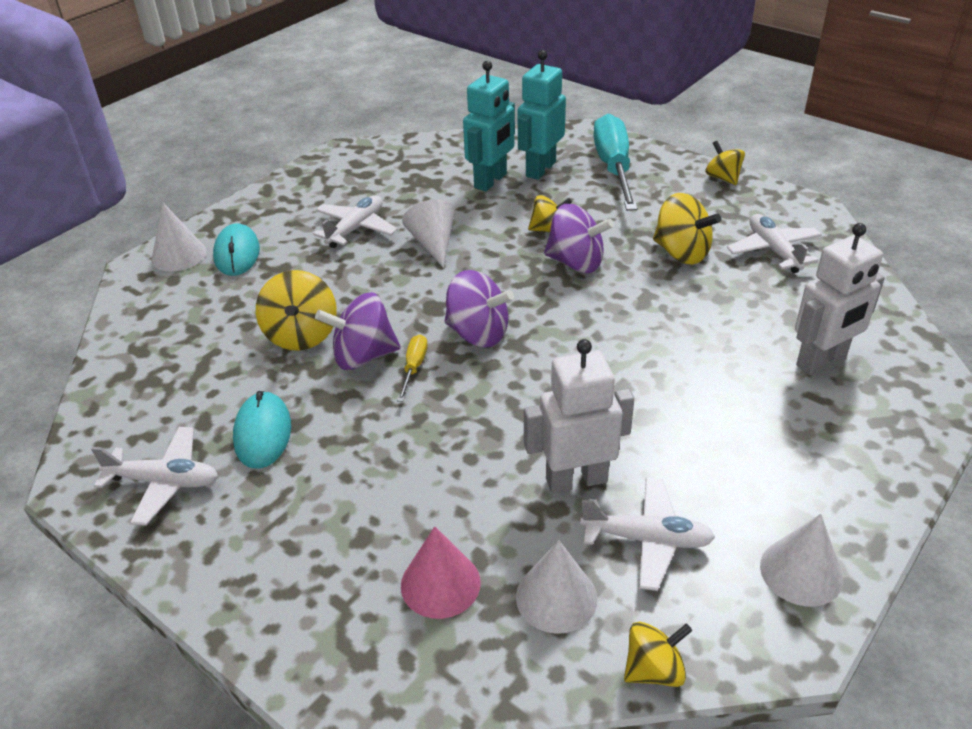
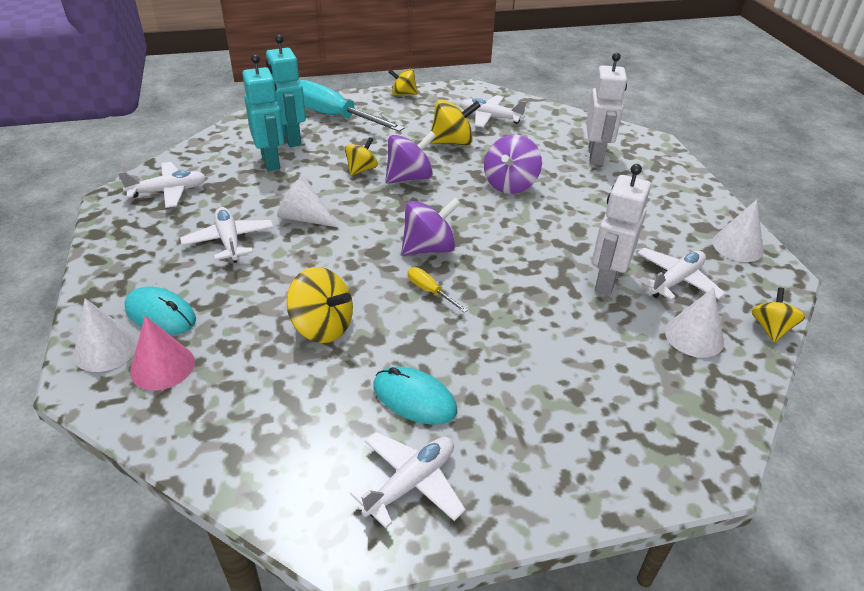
camera: 55 degrees left, 0 degrees up
(363, 356) = (388, 308): purple spinning top -> purple spinning top (510, 184)
(383, 165) = (169, 191): none -> white plane
(440, 583) = (647, 378): pink cone -> pink cone (162, 366)

